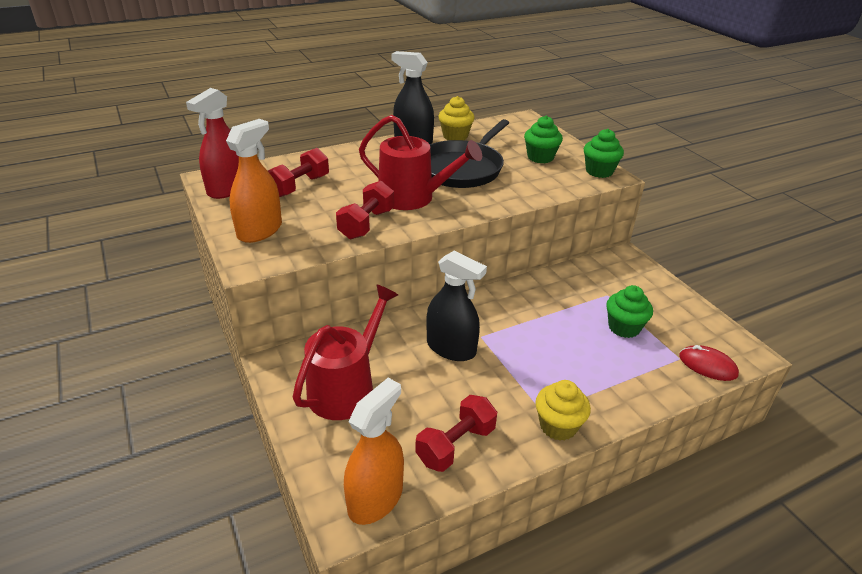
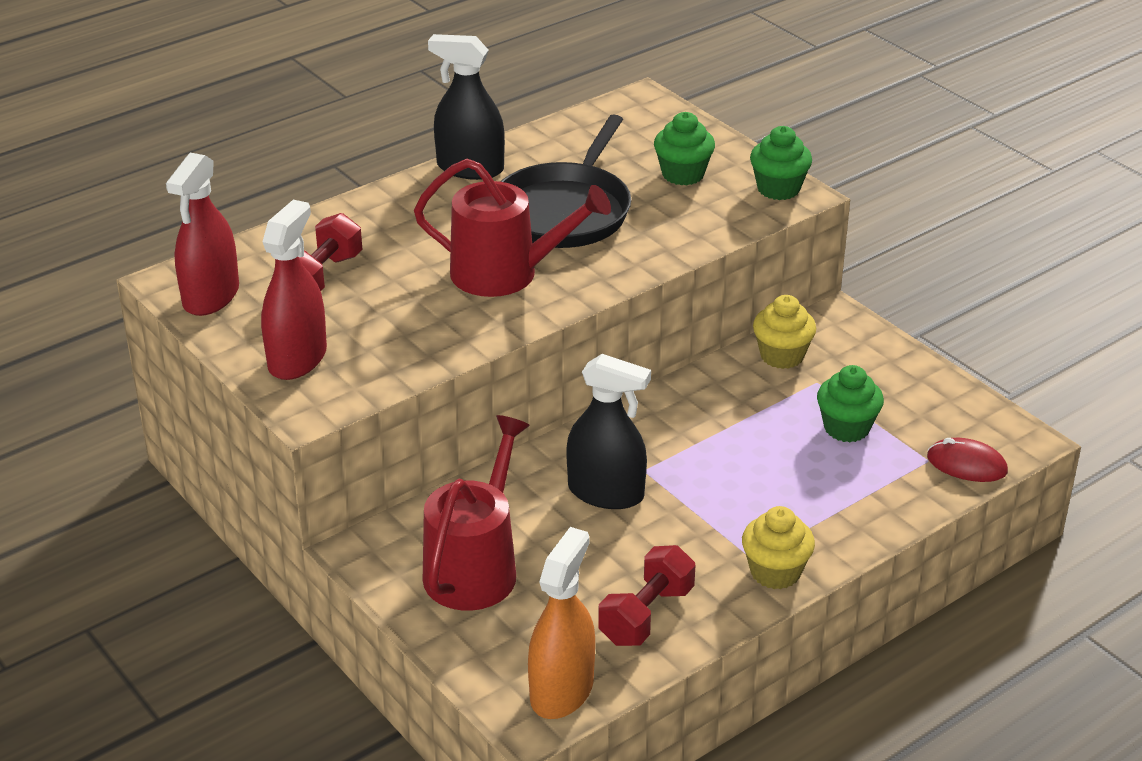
camera: 10 degrees left, 0 degrees up
(260, 230) = (297, 359): orange spray bottle -> red spray bottle
(366, 224) = (451, 327): red dumbbell -> none
(455, 136) = (536, 150): yellow cupcake -> yellow cupcake (782, 356)

